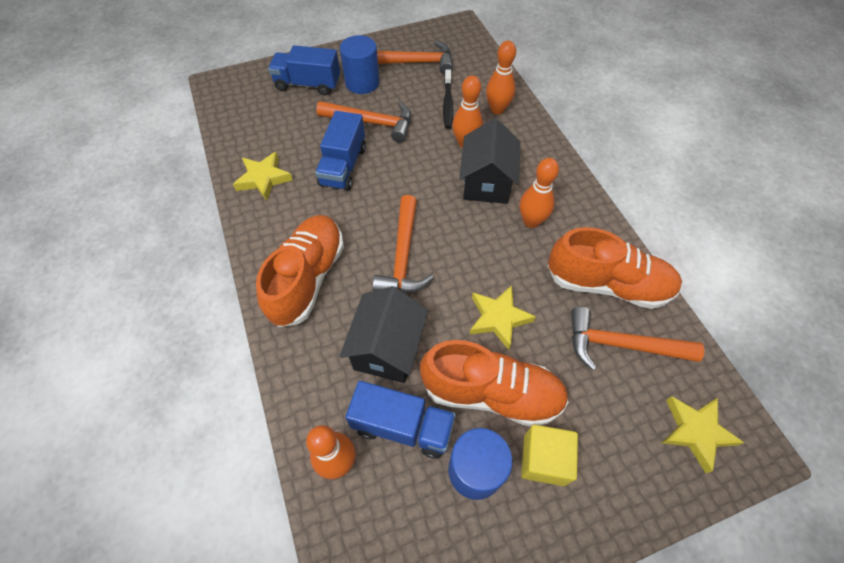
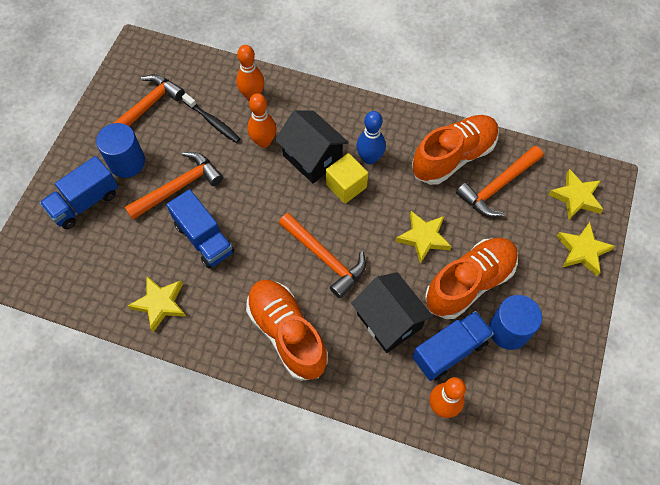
camera: 50 degrees left, 5 degrees up
(531, 221) = (369, 158): orange bowling pin -> blue bowling pin
(544, 459) = (531, 288): yellow cube -> yellow cube (346, 186)
(641, 485) = (582, 251): none -> yellow star

